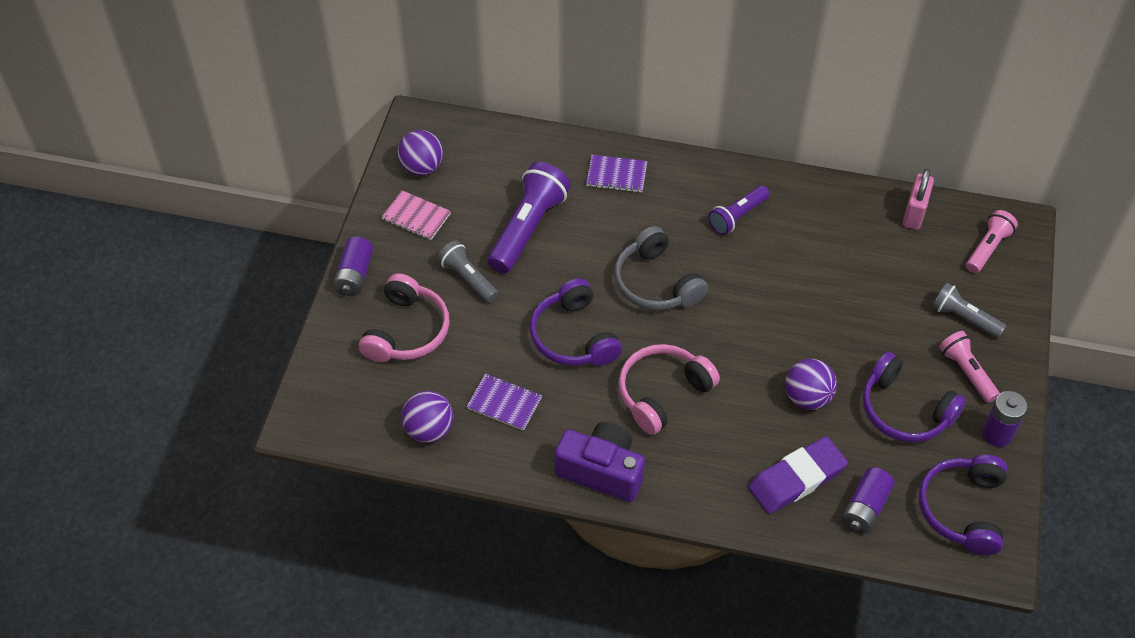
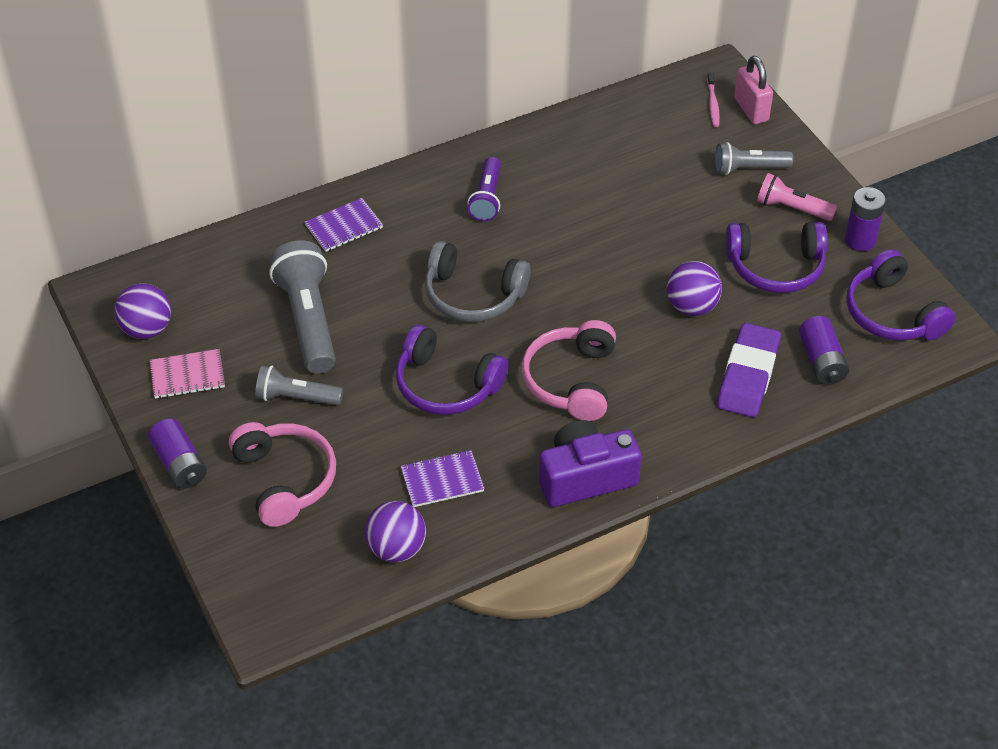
camera: 40 degrees left, 5 degrees down
(527, 228) = (307, 320): purple flashlight -> grey flashlight
(914, 213) = (630, 110): pink padlock -> pink padlock (751, 109)
(987, 248) = (713, 104): pink flashlight -> pink toothbrush

